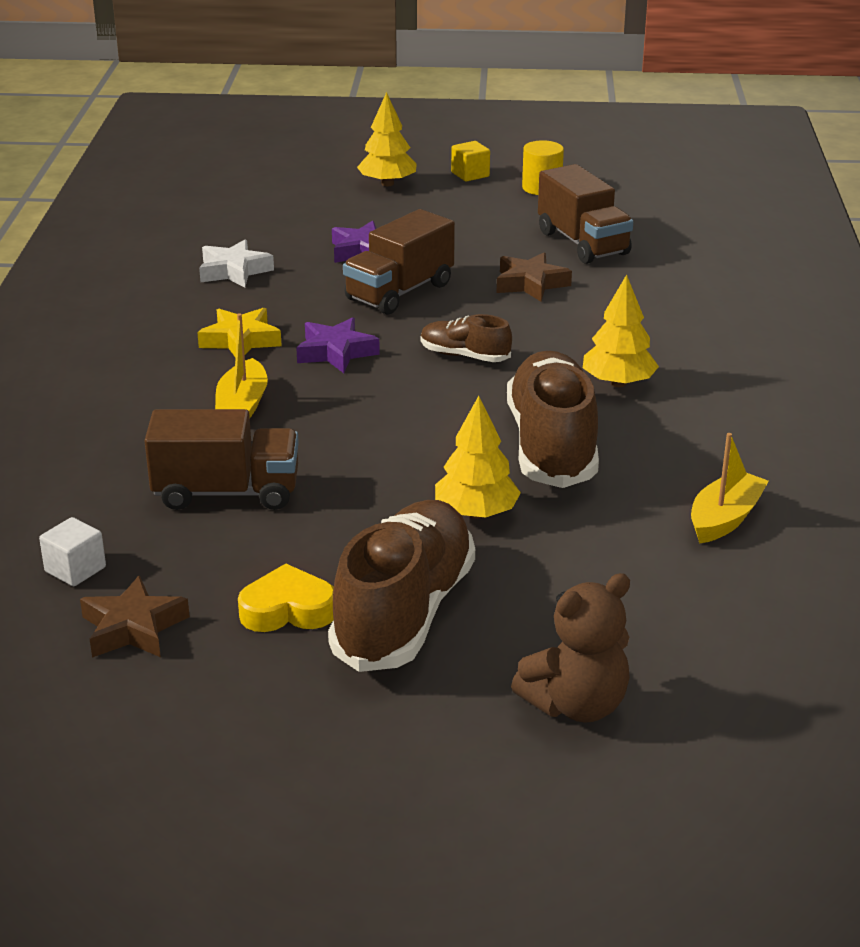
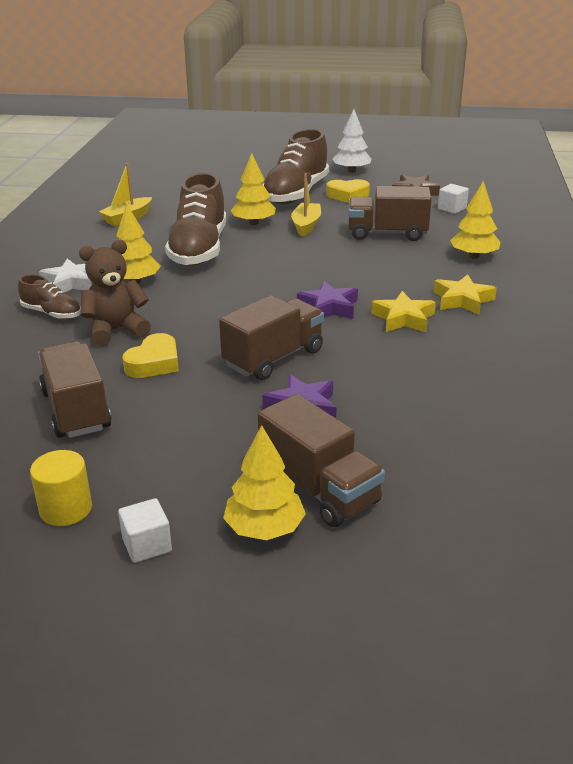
camera: 175 degrees left, 0 degrees up
(96, 445) = (474, 256): none -> yellow tree
(152, 368) = (462, 300): none -> yellow star
(234, 271) = (429, 387): white star -> white star (71, 282)
(242, 405) = (390, 275): yellow boat -> yellow boat (306, 225)
(268, 721) = (351, 171): none -> white tree
(347, 203) = (318, 489): none -> brown truck
(464, 356) = (234, 302): brown shoe -> brown shoe (52, 313)
(470, 174) = (147, 545): yellow cube -> white cube
(530, 284) = (154, 363): brown star -> yellow heart
(576, 705) = (233, 172): brown teddy bear -> brown teddy bear (116, 330)

